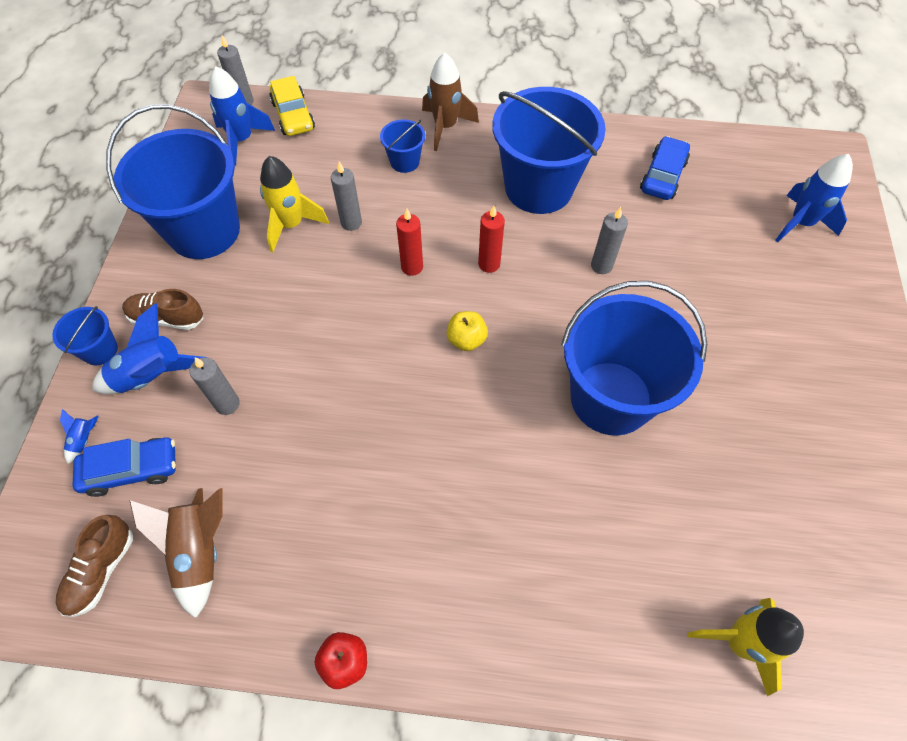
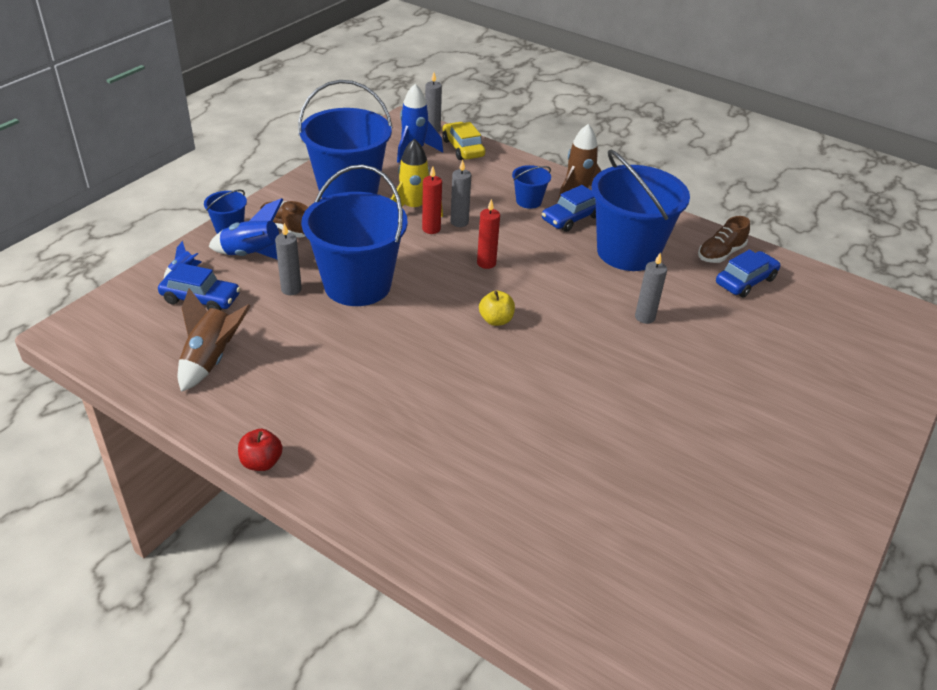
camera: 25 degrees right, 20 degrees down
(101, 570) = (141, 342): brown shoe -> brown shoe (720, 254)
(293, 115) = (463, 148): yellow car -> yellow car turned 150 degrees clockwise
(460, 166) = (571, 218): none -> blue car
(489, 264) = (549, 283): red candle -> red candle (431, 229)
(611, 398) = (588, 399): blue bucket -> blue bucket (357, 285)
(739, 642) = (580, 595): yellow rocket -> none
(800, 223) = (856, 355): blue rocket -> none

